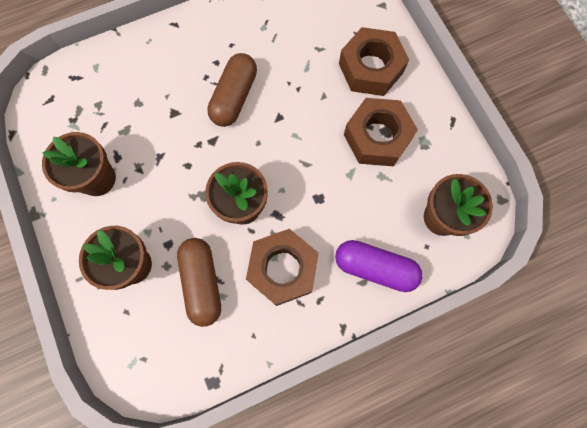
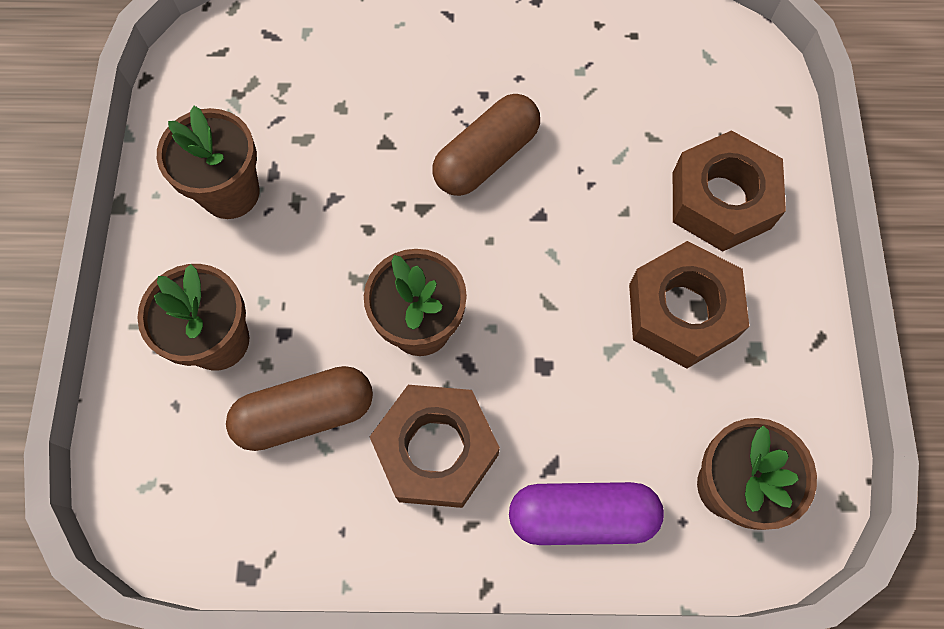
camera: 25 degrees right, 5 degrees down
(202, 283) = (305, 414): brown capsule -> brown capsule turned 60 degrees clockwise
(375, 268) = (582, 516): purple capsule -> purple capsule turned 45 degrees counterclockwise

